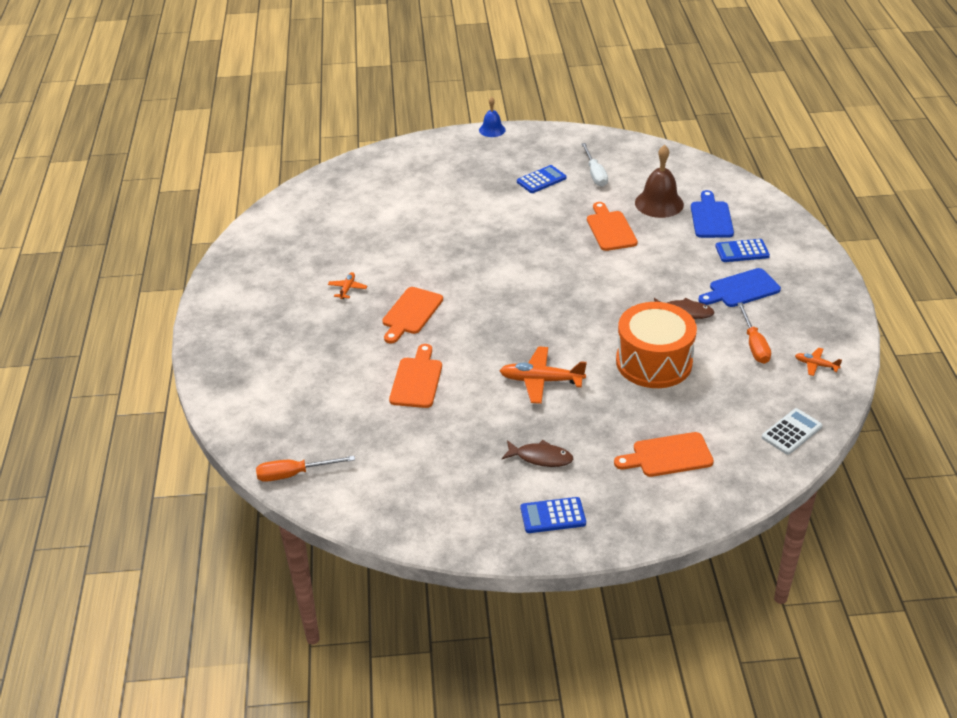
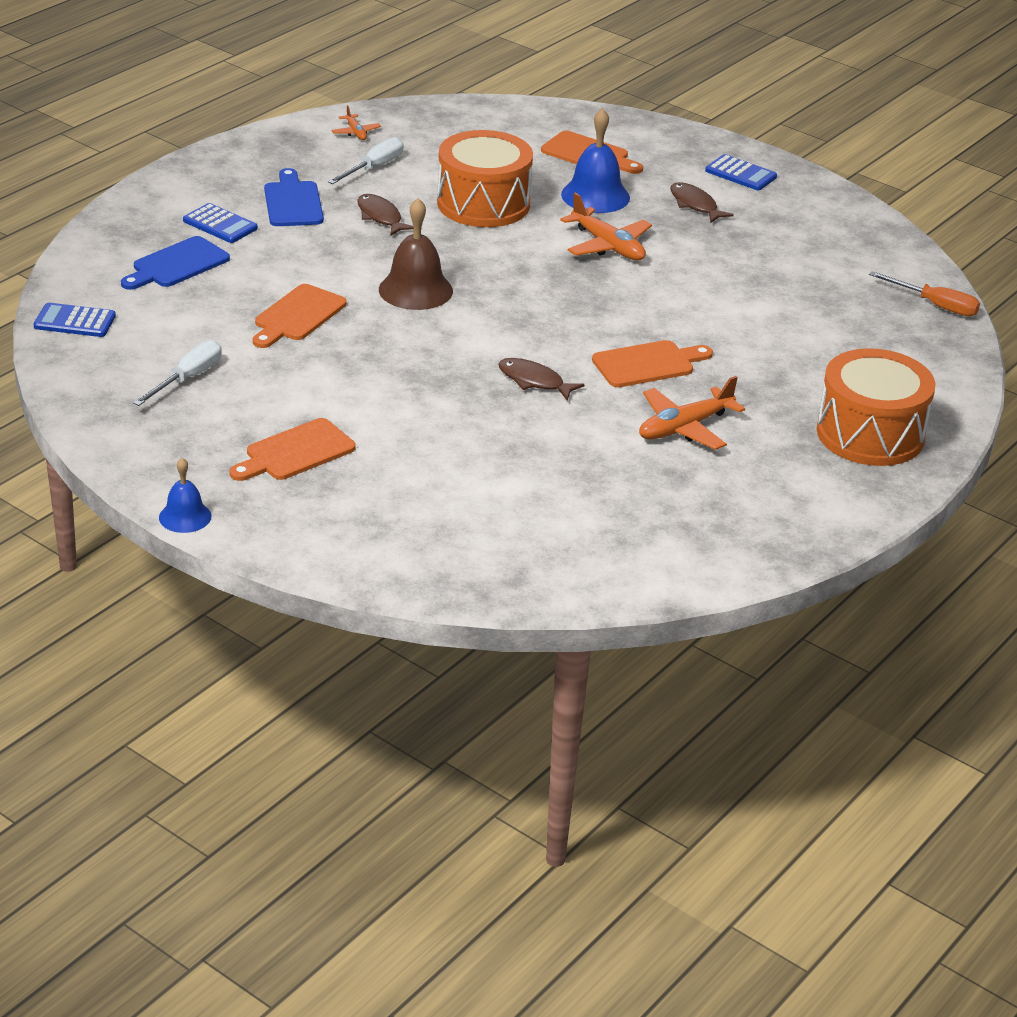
camera: 140 degrees left, 5 degrees down
(248, 345) = (870, 434): none -> orange drum
(347, 289) = (684, 427): orange plane -> orange plane, size x1.88
(416, 380) = (725, 308): orange cutting board -> orange cutting board (296, 452)
(451, 267) = (534, 381): none -> brown fish
(541, 180) = (260, 410): blue calculator -> blue calculator (75, 321)
(607, 418) = (595, 196): none -> blue bell
(659, 203) = (193, 307): brown bell -> brown bell (415, 290)
(741, 289) = (293, 202): blue cutting board -> blue cutting board turned 120 degrees counterclockwise
(754, 344) = (374, 168): orange screwdriver -> white screwdriver
(791, 432) = (466, 116): white calculator -> none

